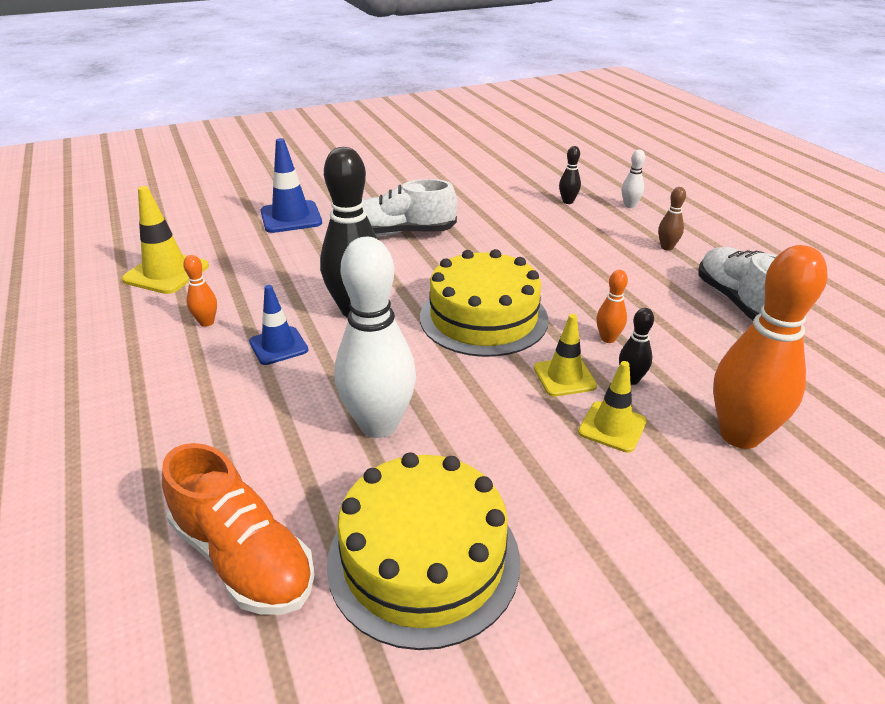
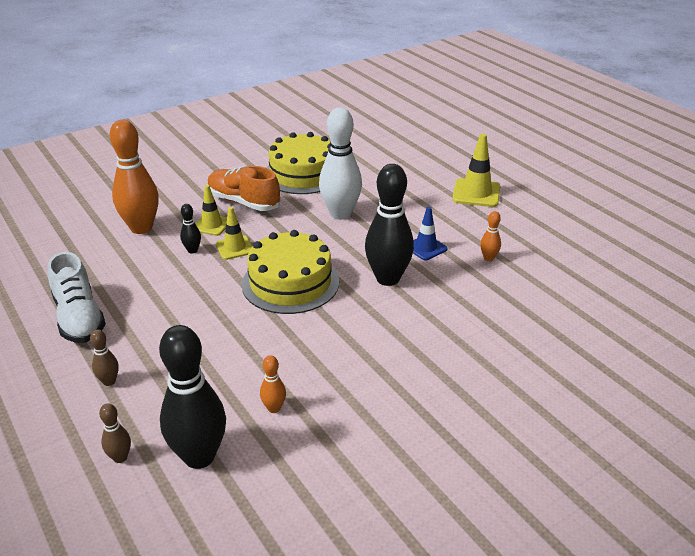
camera: 170 degrees right, 0 degrees up
(166, 273) = (565, 295): yellow traffic cone -> yellow traffic cone (476, 193)
(243, 557) = (376, 168): orange shoe -> orange shoe (243, 202)
(291, 217) = (519, 381): blue traffic cone -> none
(401, 233) = (388, 370): white shoe -> none
(568, 201) = (199, 456): black bowling pin -> black bowling pin, size x2.26
(608, 339) = (199, 276): orange bowling pin -> orange bowling pin (274, 408)
(629, 206) = (120, 457): white bowling pin -> brown bowling pin

